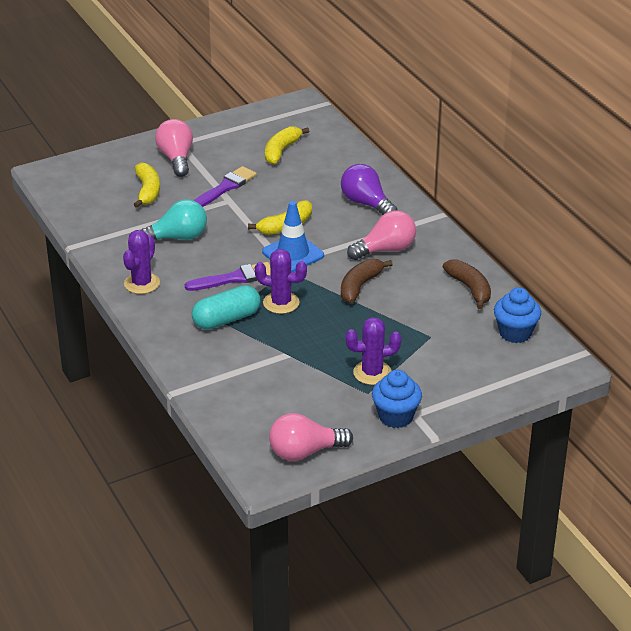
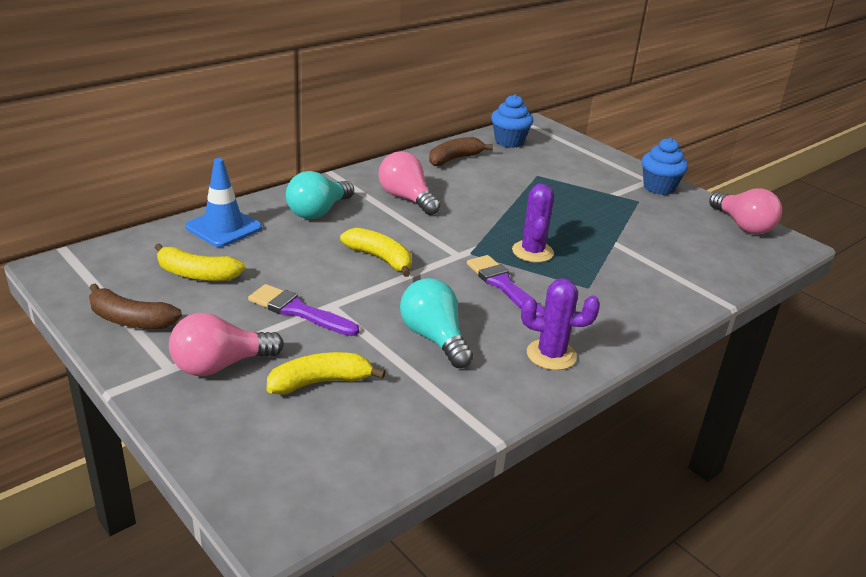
camera: 105 degrees left, 5 degrees down
(226, 319) = (583, 283): turquoise capsule -> none
(293, 254) = (436, 251): blue traffic cone -> blue traffic cone (223, 227)
(360, 286) = (478, 210): brown banana -> brown banana (130, 320)
(366, 203) = (318, 212): purple light bulb -> turquoise light bulb
(372, 373) = (609, 199): purple cactus -> none

